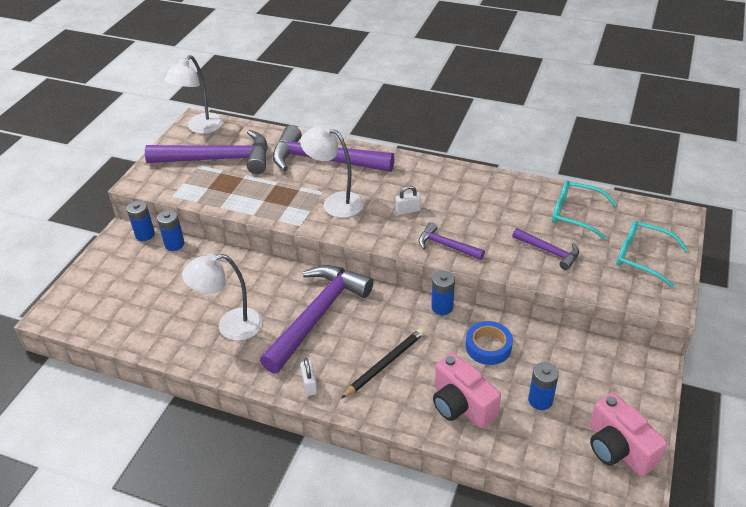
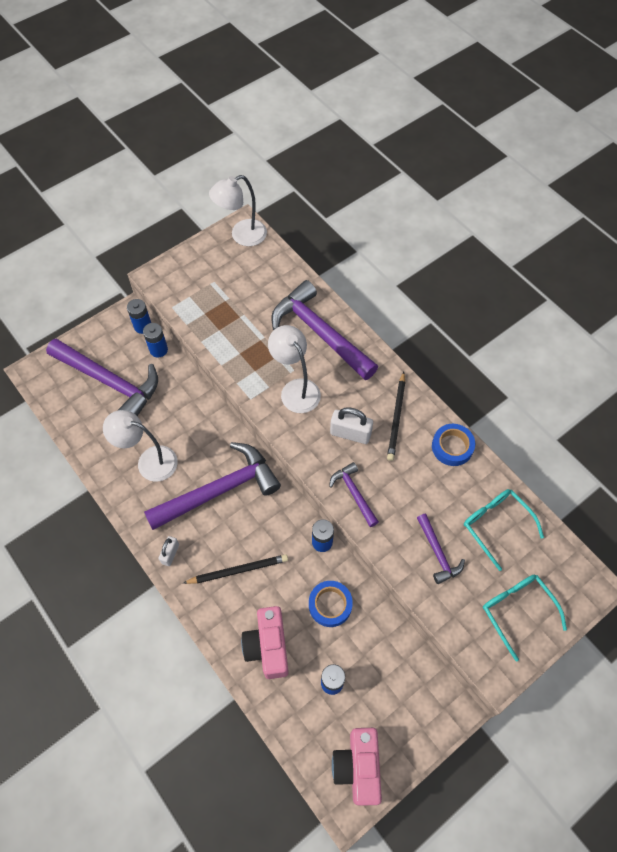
camera: 30 degrees right, 20 degrees up
(218, 159) = (233, 283): purple hammer -> purple hammer (109, 382)
(408, 210) = (350, 433): white padlock -> white padlock, size x1.62
(436, 185) = (396, 418): none -> black pencil
(496, 183) = (452, 447): none -> blue tape

